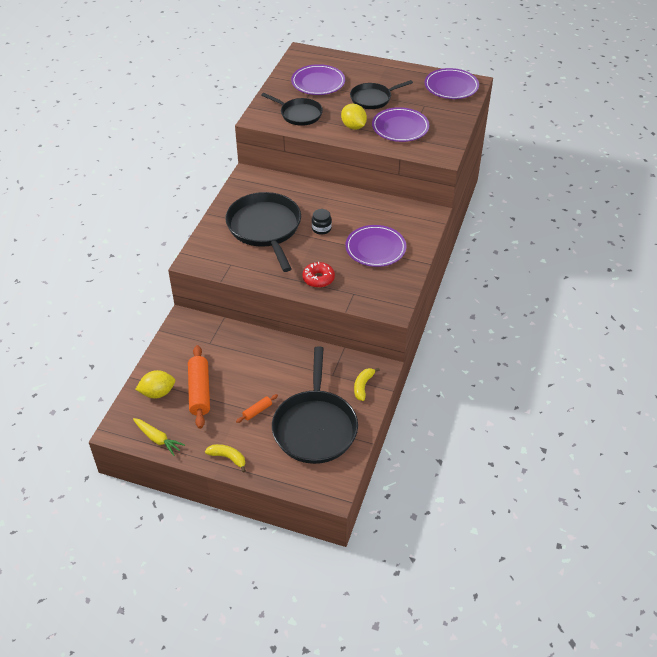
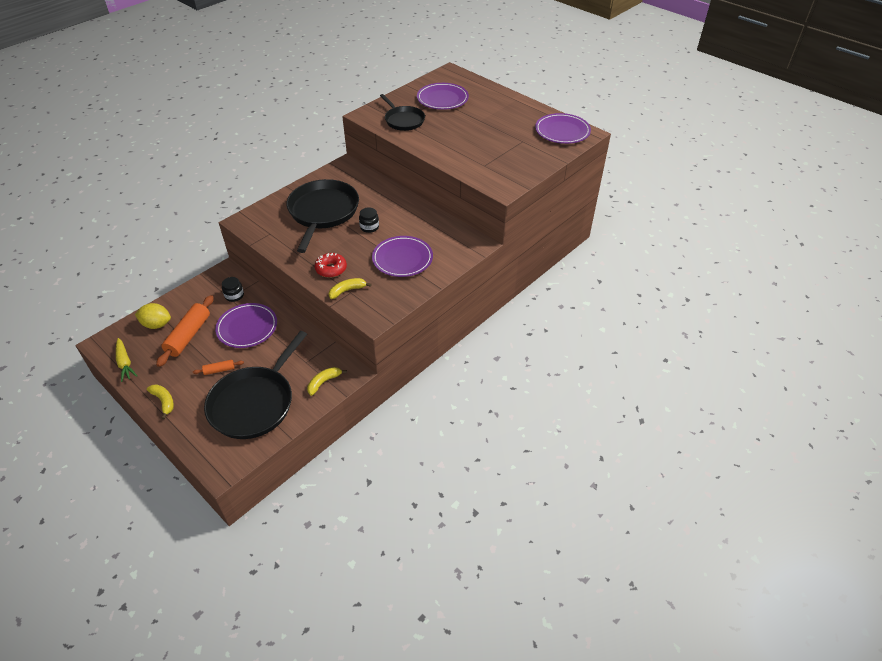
camera: 25 degrees right, 0 degrees up
(213, 339) = (234, 295): none -> black jar
(349, 293) = (347, 290): none -> yellow banana
(353, 126) = (442, 142): yellow lemon -> none
(372, 99) = (479, 124): black pan -> none
(400, 127) = (483, 154): purple plate -> purple plate (247, 327)

